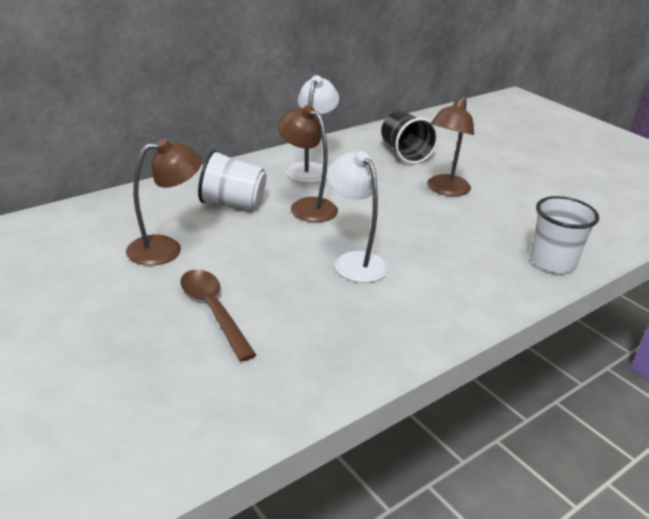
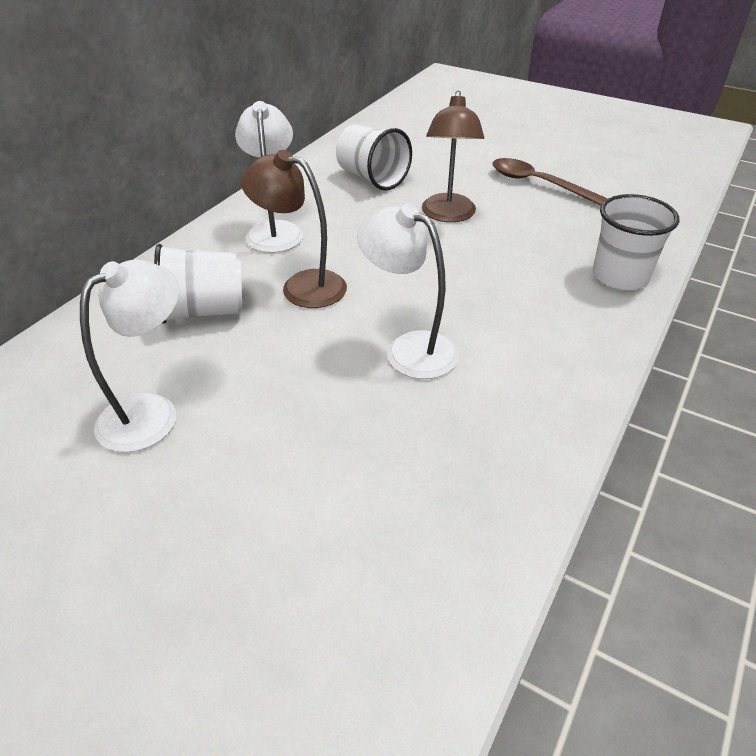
camera: 20 degrees left, 10 degrees up
(166, 248) = (151, 412): brown lamp -> white lamp
(213, 311) = (276, 492): brown spoon -> brown spoon (538, 184)
(404, 153) = (372, 178): black cup -> white cup

